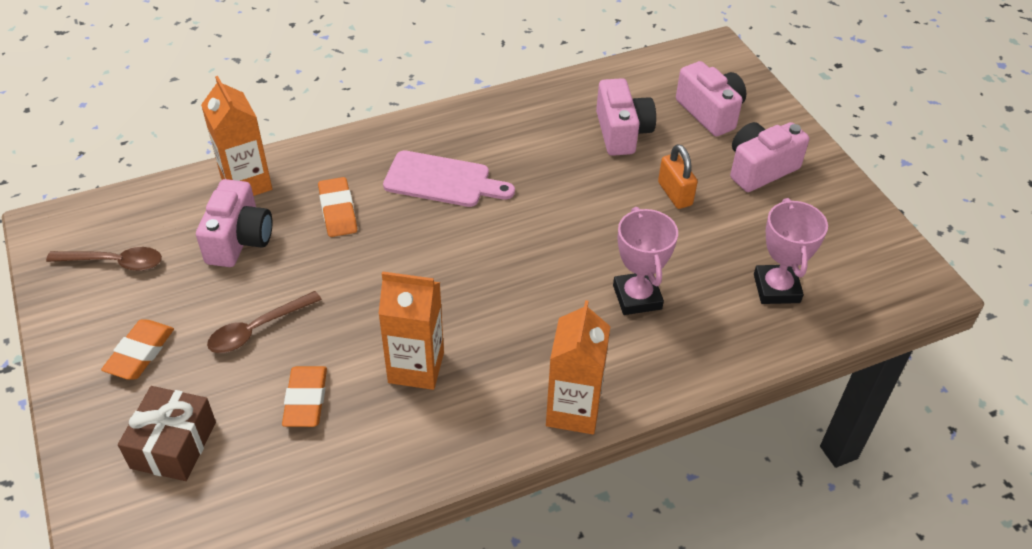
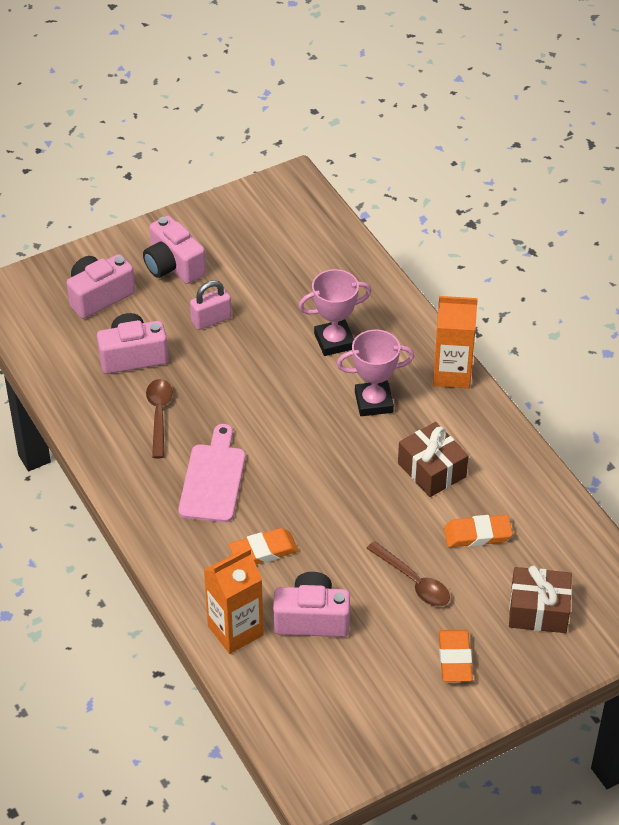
camera: 95 degrees left, 0 degrees up
(114, 262) = (355, 710): brown spoon -> brown spoon (159, 415)
(140, 353) = (455, 659): orange eraser -> orange eraser turned 75 degrees clockwise
(416, 367) = (432, 470): orange carton -> brown gift
(675, 194) = (211, 320): orange padlock -> pink padlock
(776, 288) = (311, 261): pink trophy -> pink trophy (373, 402)

